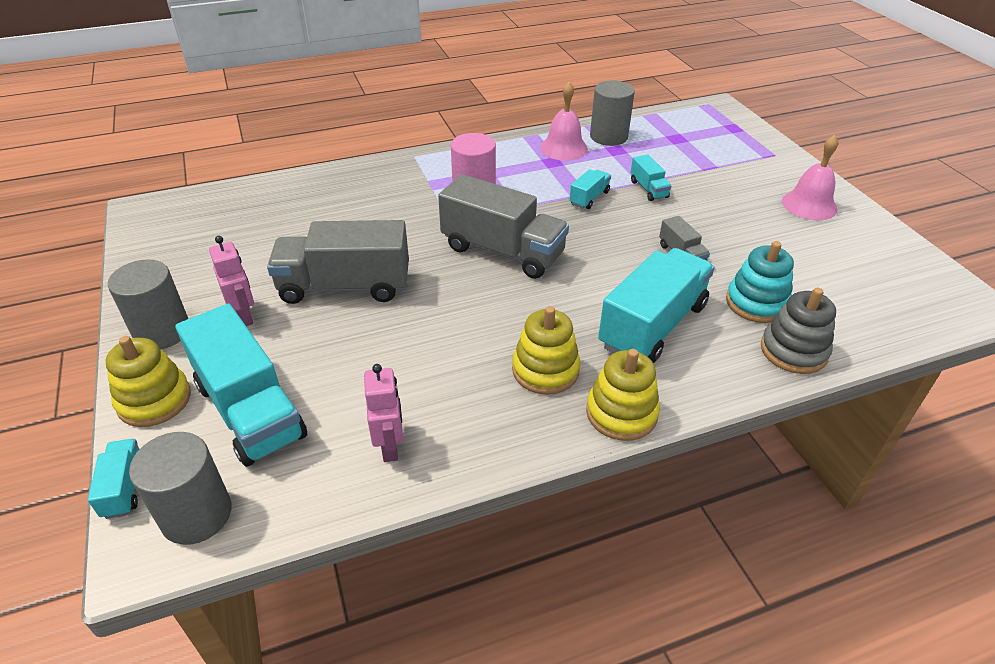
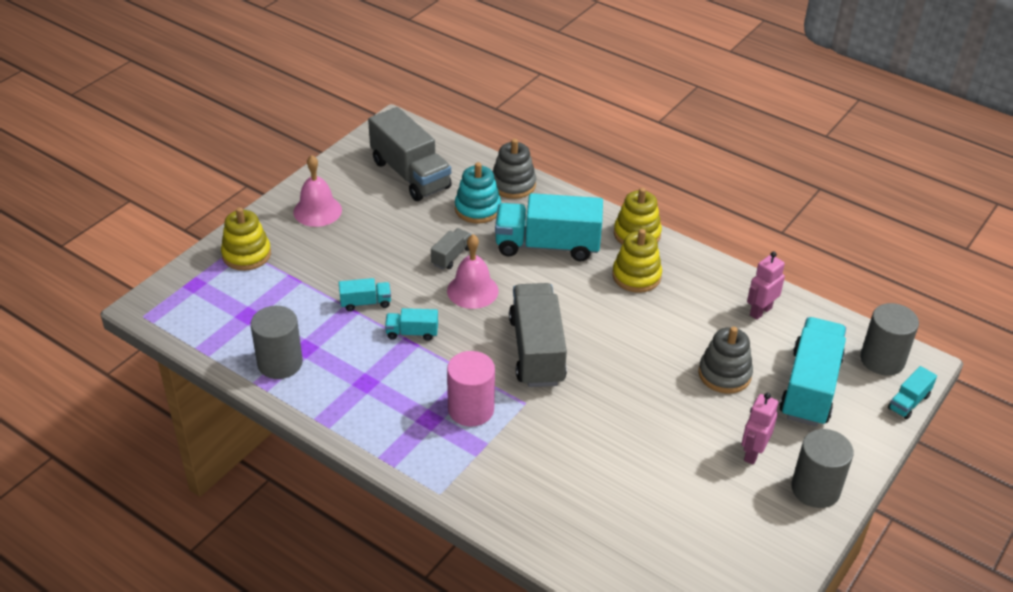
camera: 125 degrees left, 0 degrees up
(154, 400) = (858, 440): yellow stacking toy -> yellow stacking toy (246, 254)
(343, 354) = (724, 374): none -> grey stacking toy
(345, 286) = (666, 417): grey truck -> grey truck (410, 174)
(563, 148) = (331, 386): pink bell -> pink bell (472, 290)
(648, 189) = (365, 303): turquoise truck -> turquoise truck turned 45 degrees clockwise

